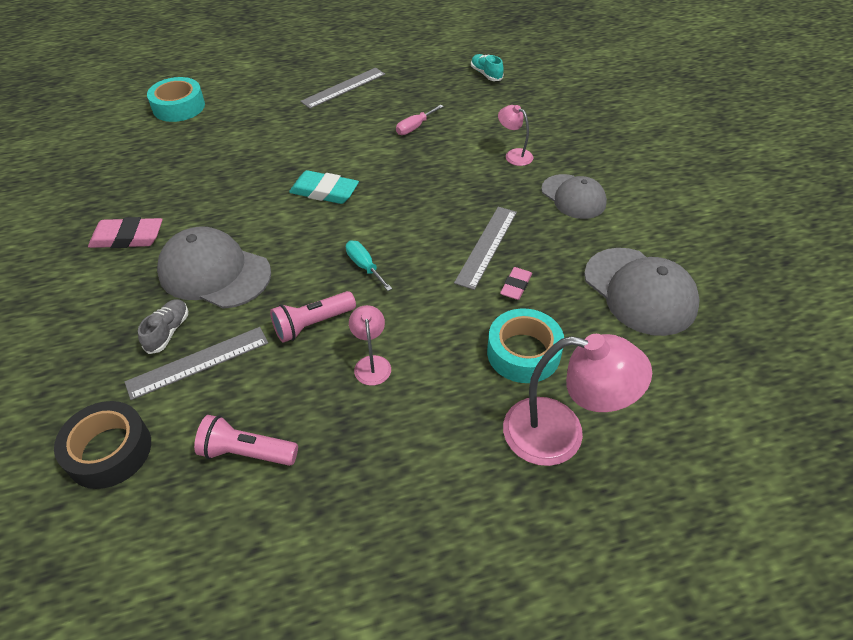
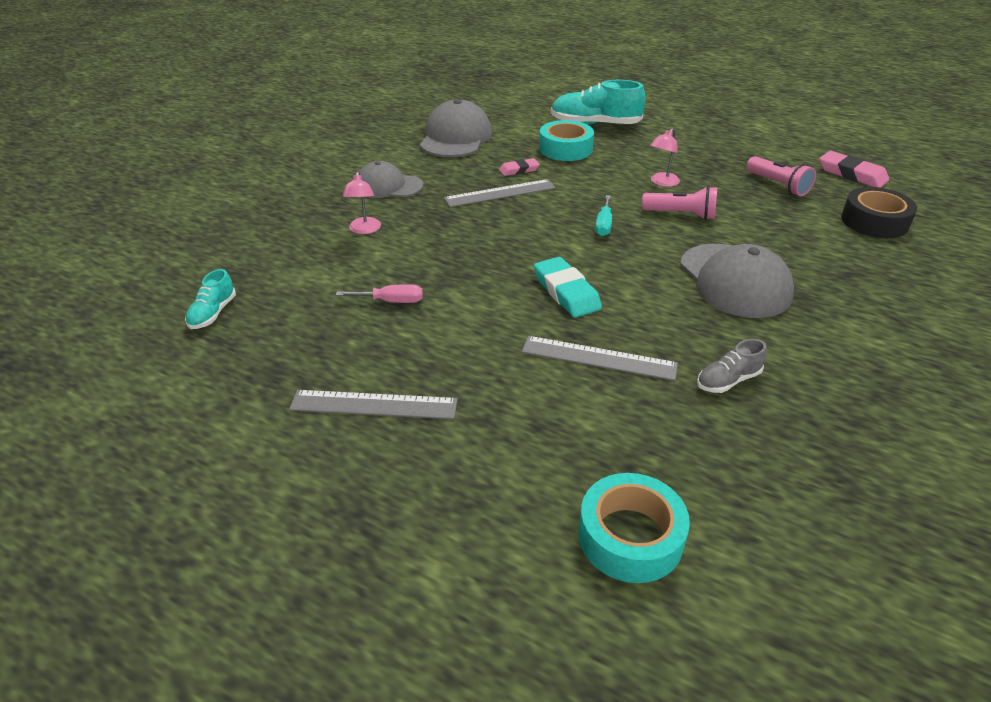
camera: 135 degrees left, 10 degrees down
(127, 237) = (810, 357): pink eraser -> pink eraser (852, 174)
(168, 332) = (802, 261): grey shoe -> grey shoe (728, 380)
(198, 362) = (786, 234): grey ruler -> grey ruler (599, 358)
(560, 434) = (595, 124): pink lamp -> turquoise shoe
(573, 197) = (388, 186): grey cap -> grey cap turned 90 degrees counterclockwise

